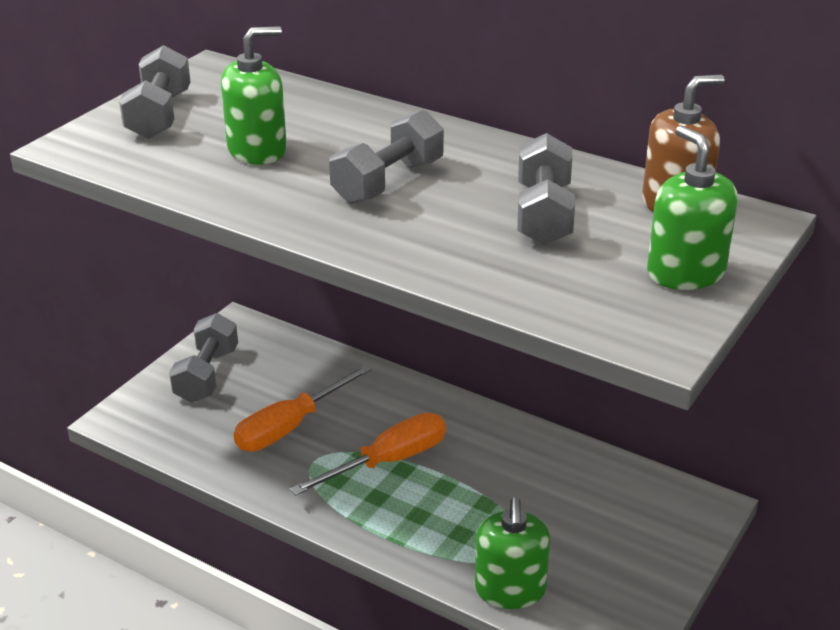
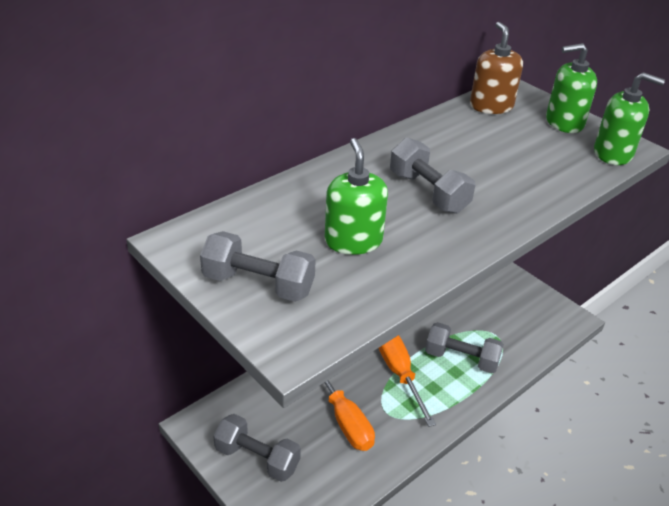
camera: 75 degrees left, 5 degrees up
(510, 589) = (526, 348): green soap dispenser -> green soap dispenser (613, 153)
(543, 214) = (490, 147): grey dumbbell -> grey dumbbell (461, 359)

